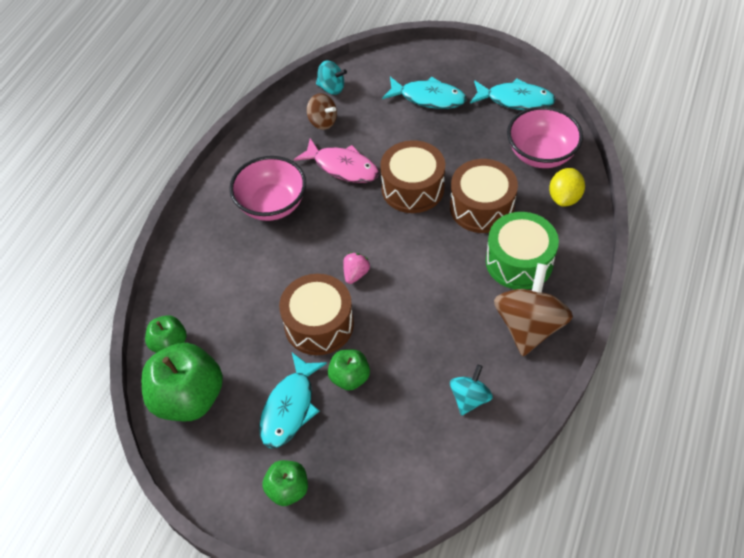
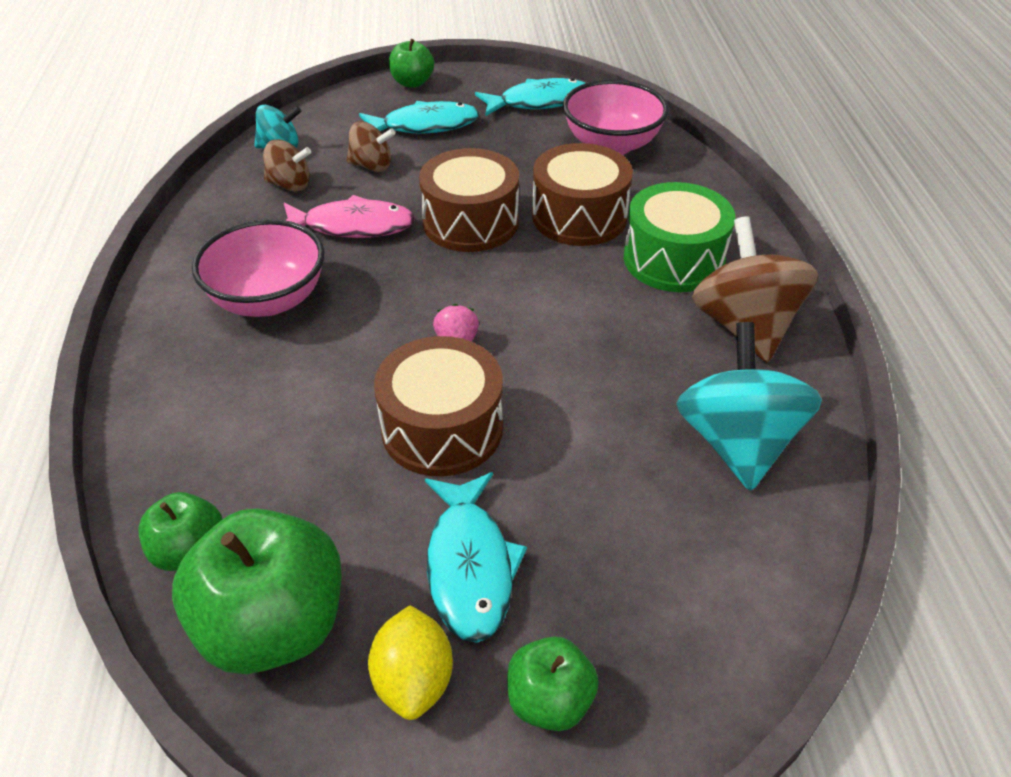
camera: 30 degrees left, 10 degrees down
(350, 377) = (540, 483): green apple -> green apple (412, 83)
(378, 122) = (372, 166): none -> brown spinning top
(469, 398) = (737, 442): turquoise spinning top -> turquoise spinning top, size x1.81
(564, 197) = (675, 178): yellow lemon -> yellow lemon (413, 680)

